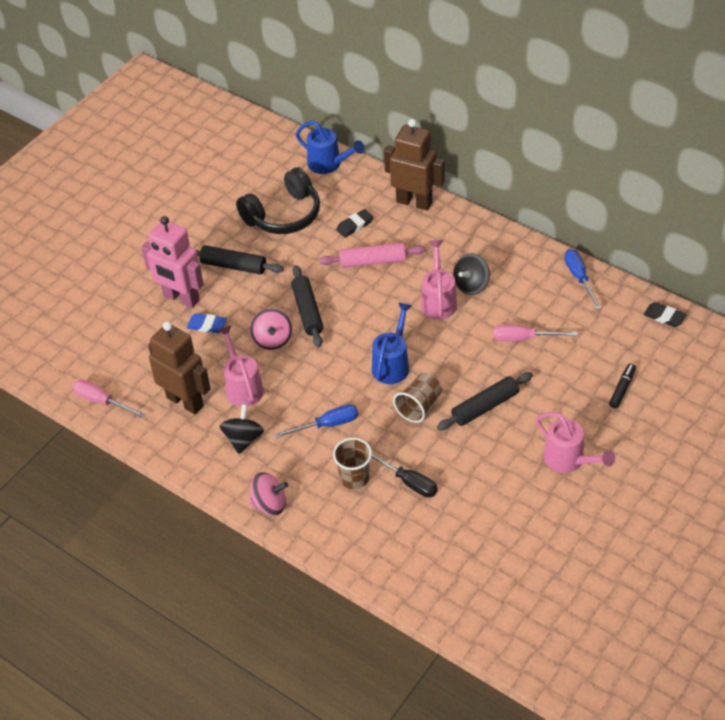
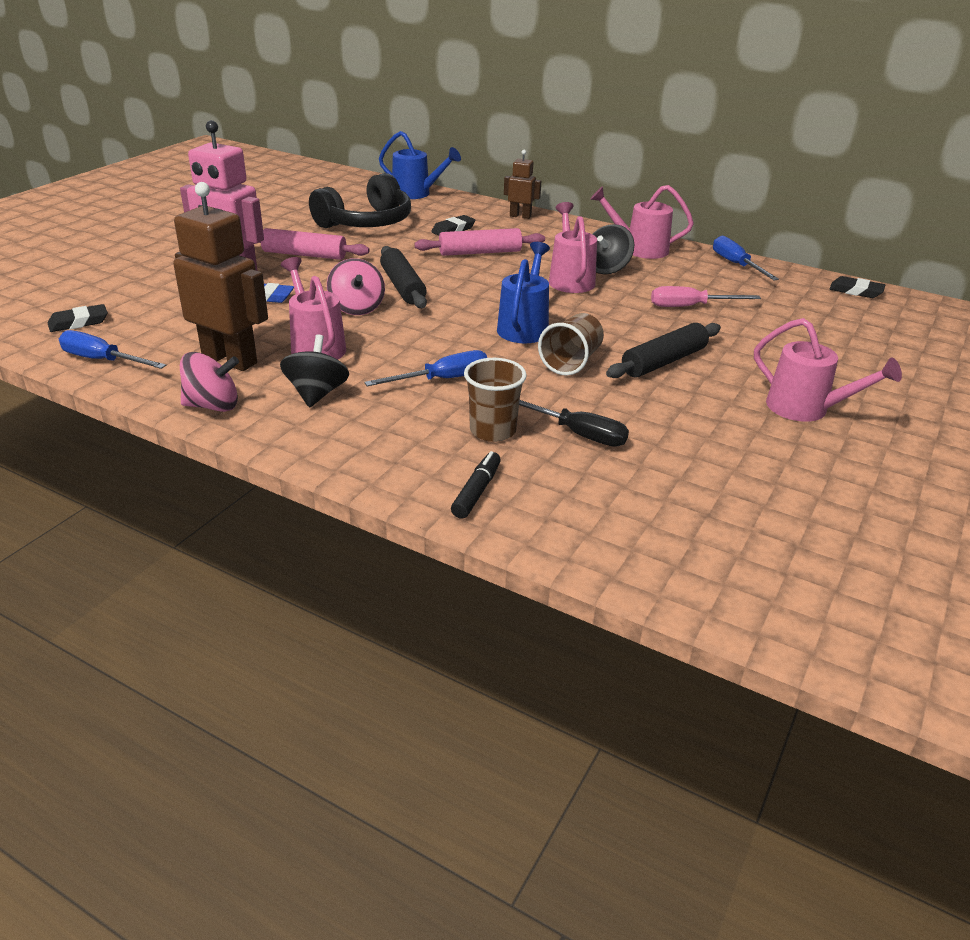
camera: 10 degrees left, 15 degrees down
(79, 357) = (78, 322): none -> black eraser
(102, 401) = (102, 360): pink screwdriver -> blue screwdriver
(234, 266) = (304, 254): black rolling pin -> pink rolling pin
(269, 504) = (360, 461): pink spinning top -> pink spinning top (213, 406)
(414, 202) = (520, 216): brown robot -> brown robot, size x0.52
(504, 254) = (639, 249): none -> pink watering can
(622, 389) = (840, 345): black marker -> black marker (476, 491)

